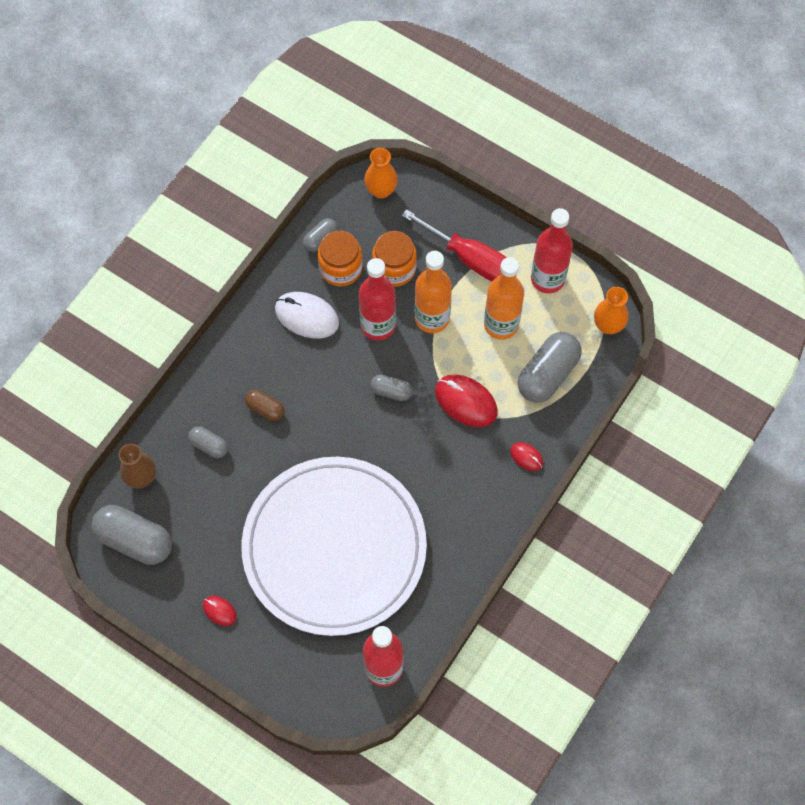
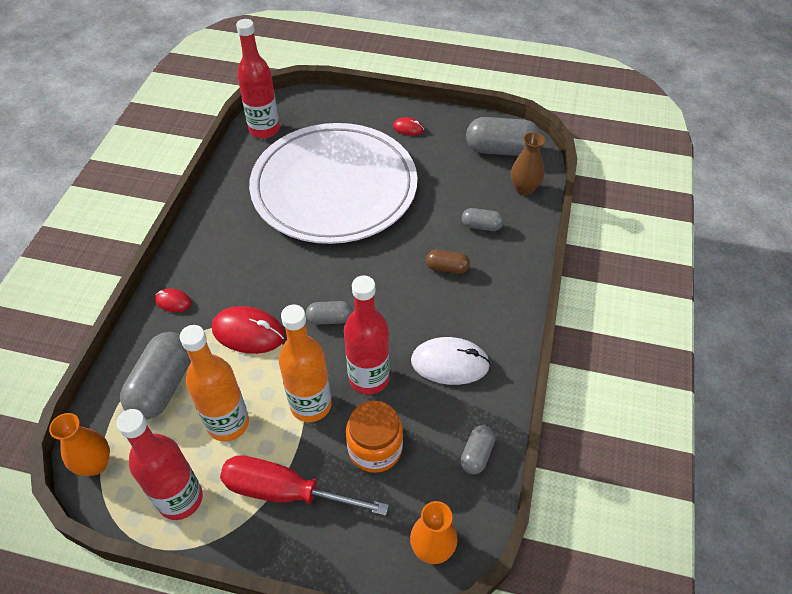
camera: 160 degrees right, 15 degrees down
(340, 268) = (437, 428): orange jar -> none

